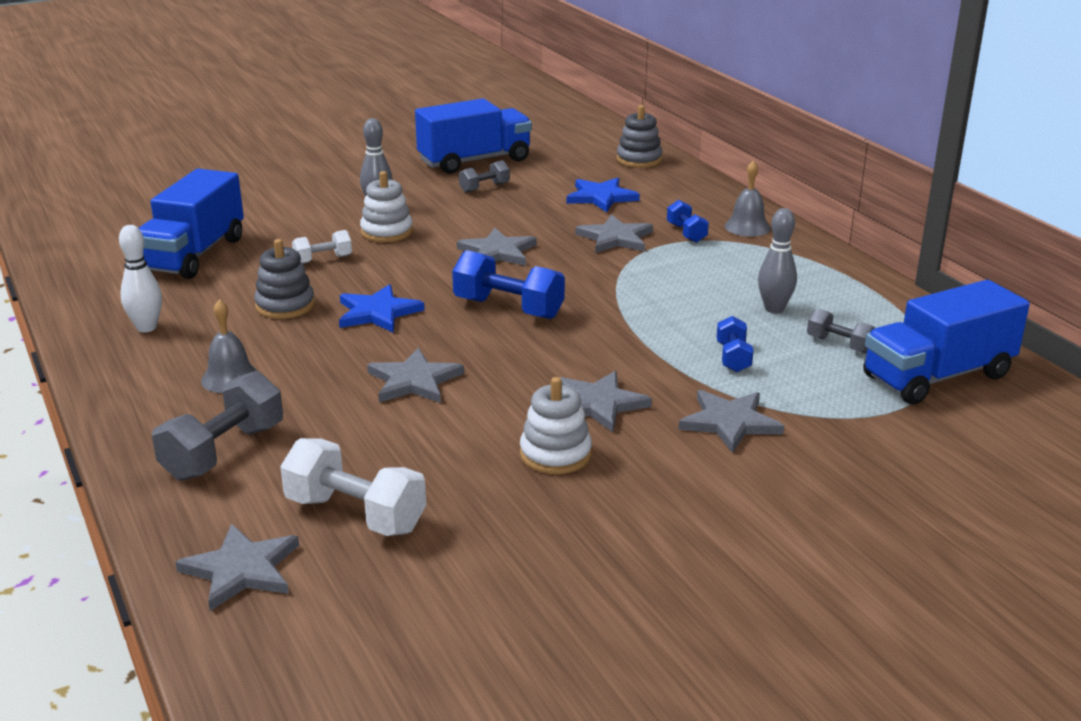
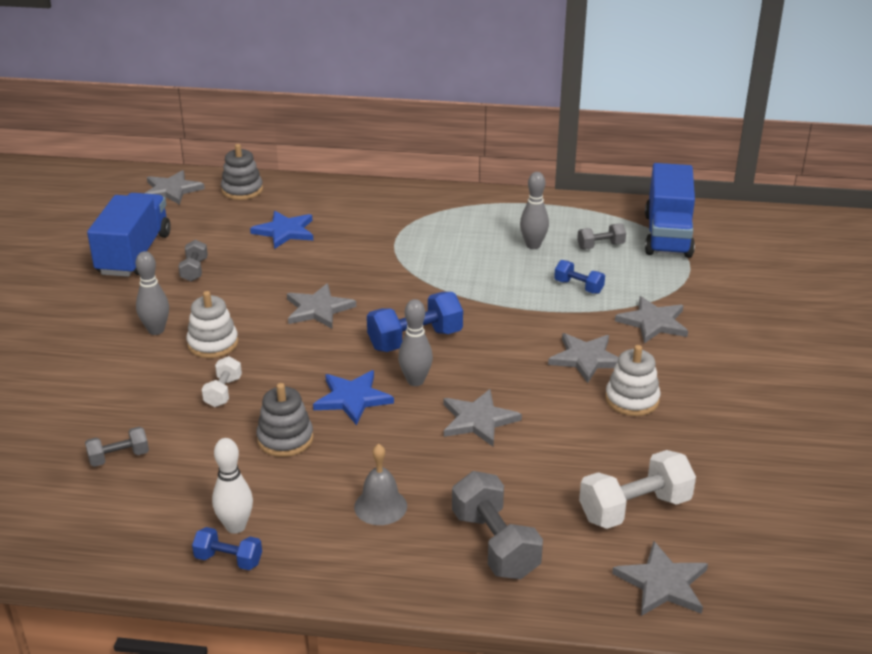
camera: 55 degrees left, 5 degrees up
(194, 255) = (119, 457): blue truck -> grey dumbbell
(441, 331) = (415, 381): none -> grey bowling pin
(615, 238) = (360, 254): grey star -> grey star (172, 190)
(686, 233) = (389, 226): blue dumbbell -> blue dumbbell (228, 560)
(747, 227) = (409, 202): grey bell -> none

